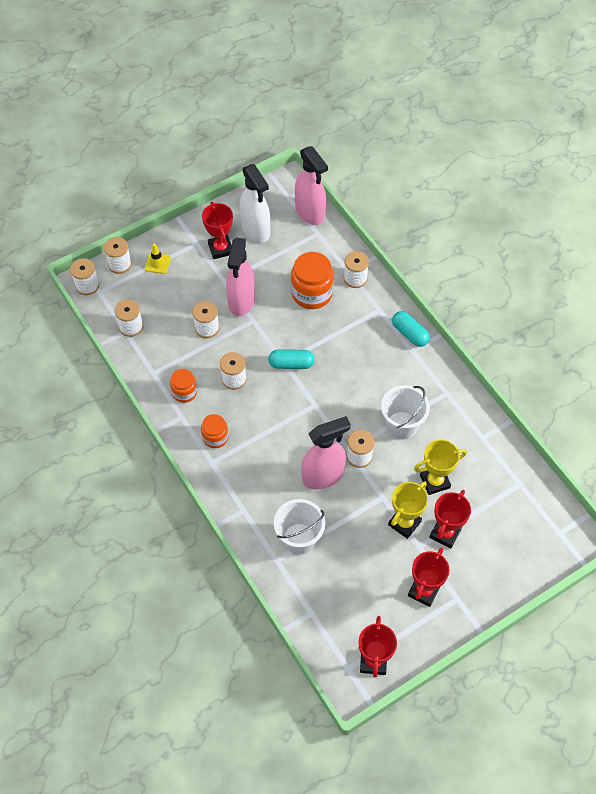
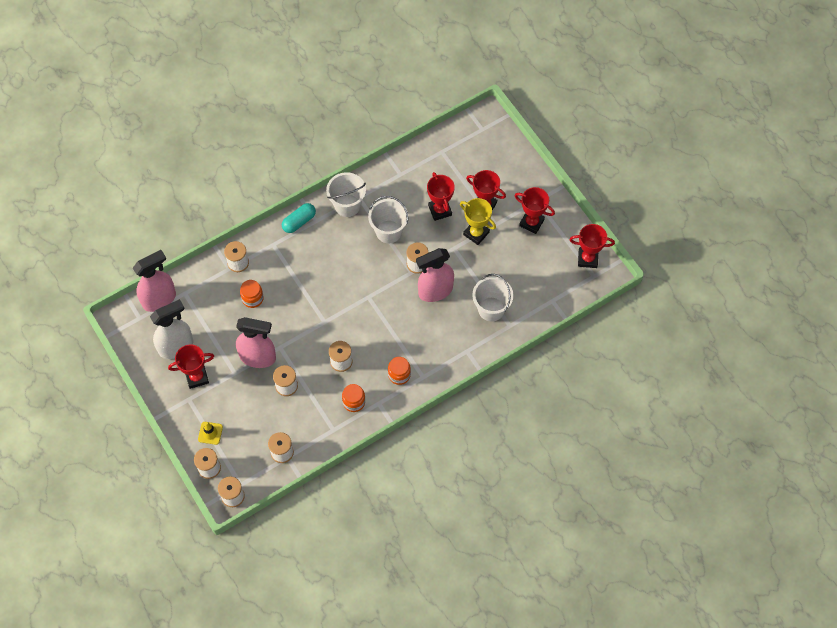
camera: 90 degrees left, 5 degrees up
(291, 364) = (327, 315): turquoise capsule -> none
(312, 293) = (252, 298): orange jar -> orange jar, size x0.58
(323, 475) = (435, 291): pink spray bottle -> pink spray bottle turned 90 degrees counterclockwise
(434, 381) = (347, 205): none -> white bucket
(435, 481) = (440, 210): yellow trophy -> red trophy

